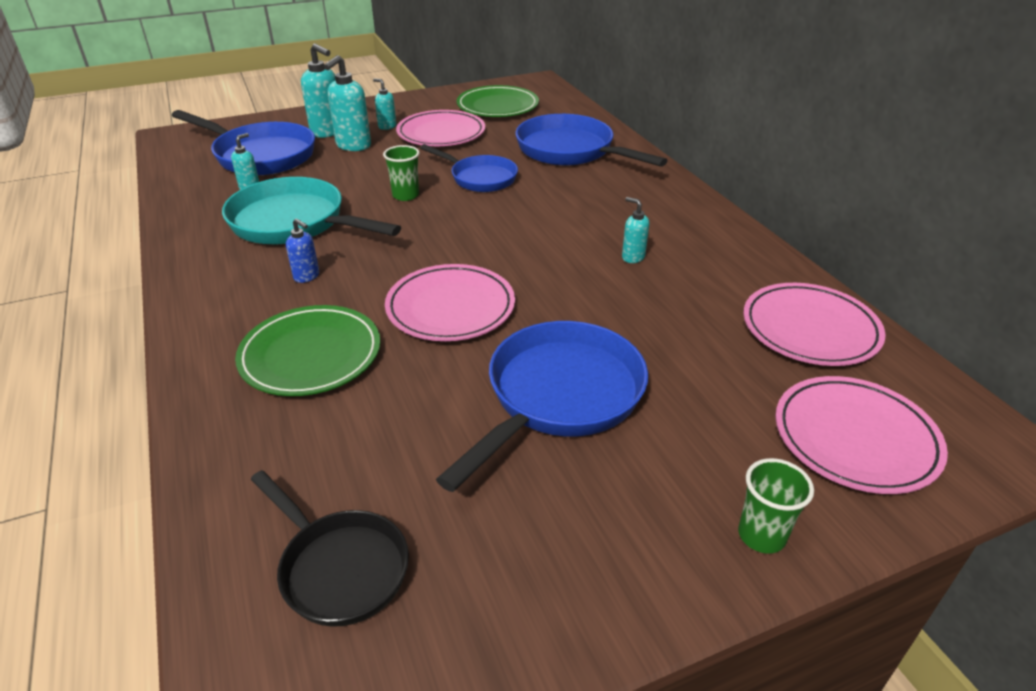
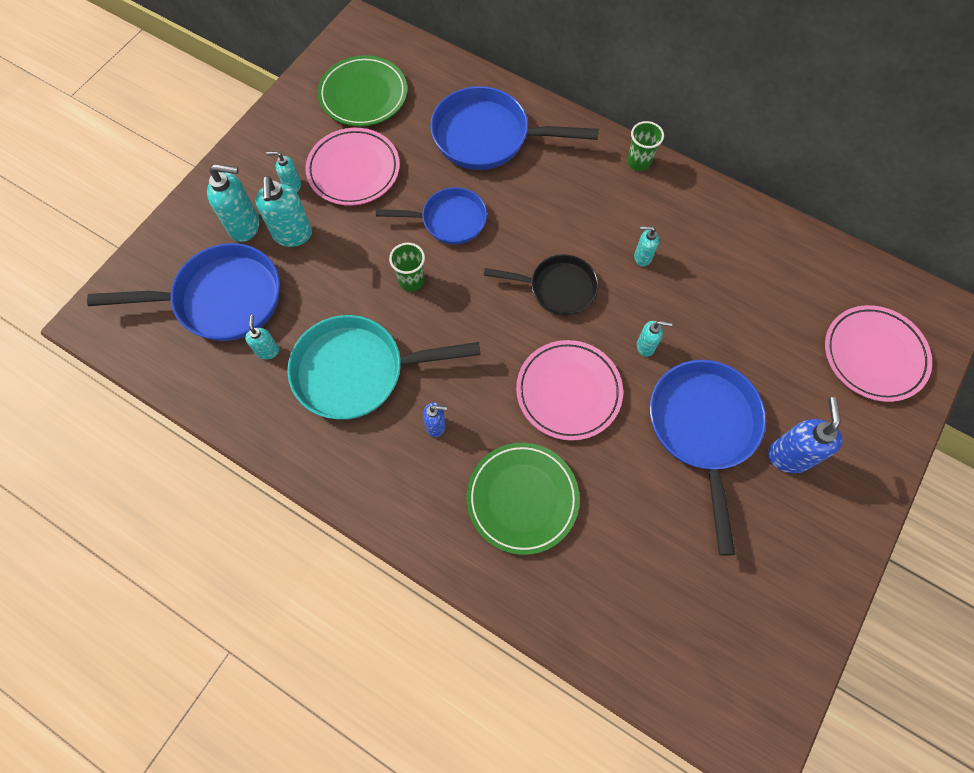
camera: 35 degrees left, 30 degrees up
(340, 568) = (698, 632): black pan -> black pan (557, 288)
(566, 312) = (646, 346): none -> turquoise soap dispenser
(642, 470) = (788, 455): none -> blue soap dispenser
(761, 535) = (872, 460): green cup -> green cup (638, 162)
(810, 329) = (797, 269): pink plate -> none

